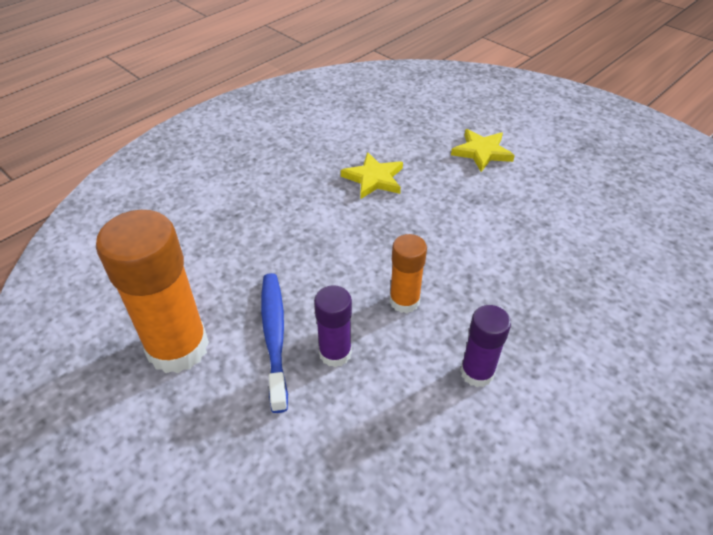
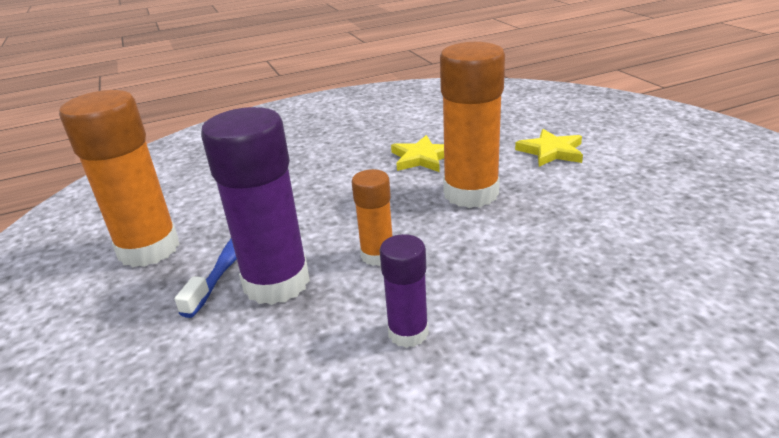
camera: 25 degrees right, 15 degrees down
(335, 353) = (276, 282): purple glue stick -> purple glue stick, size x1.86
(442, 214) = (471, 193): none -> orange glue stick

